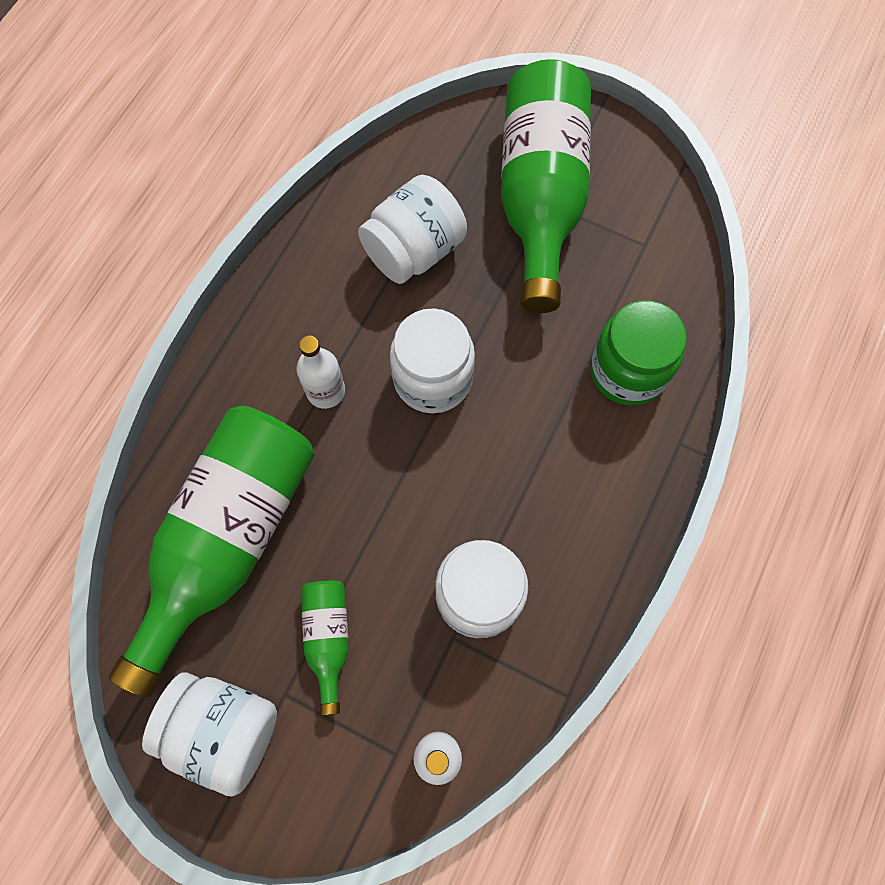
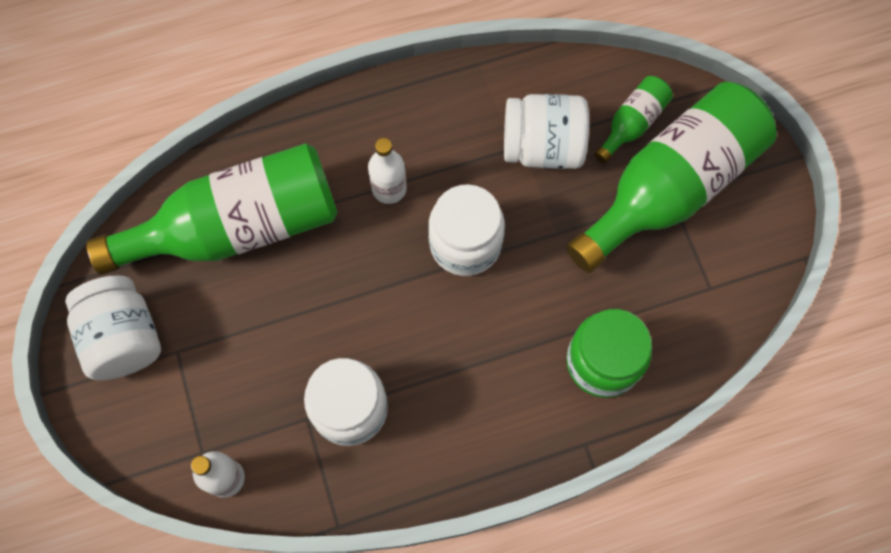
camera: 45 degrees right, 0 degrees up
(328, 638) = (235, 344): green bottle -> green bottle (632, 124)

